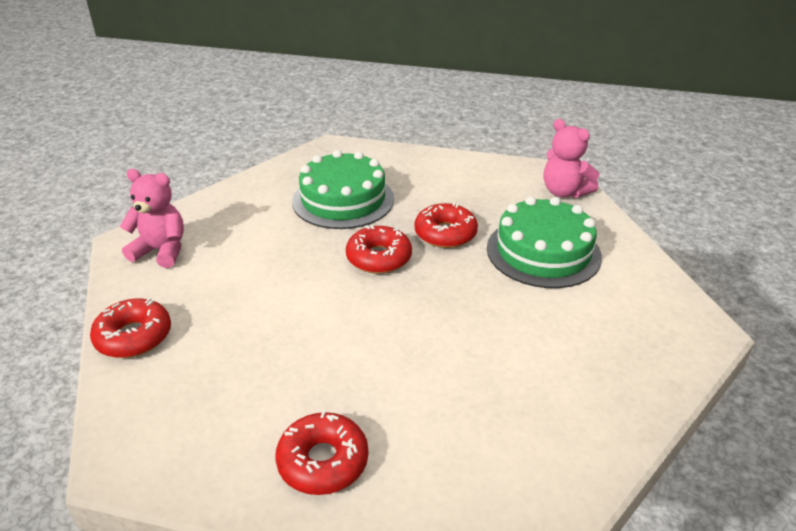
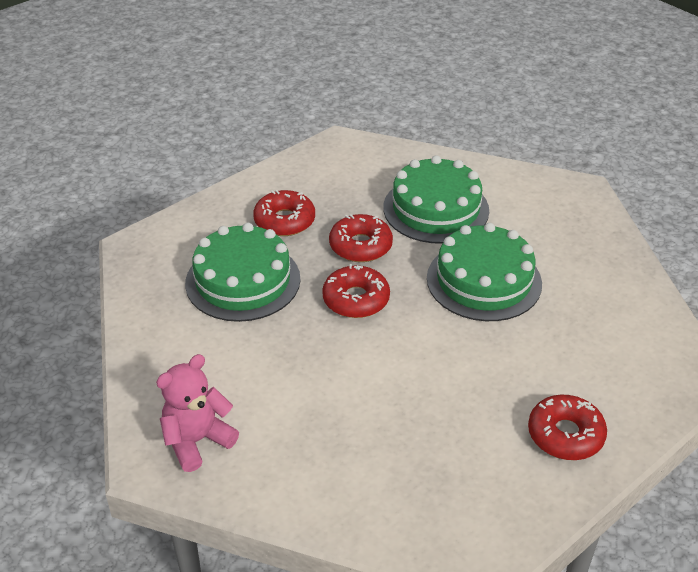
camera: 55 degrees left, 5 degrees up
(134, 336) = (322, 503): red donut -> red donut (284, 221)
(483, 318) = (484, 280): none -> green cake
(564, 192) = (370, 154): pink teddy bear -> none

